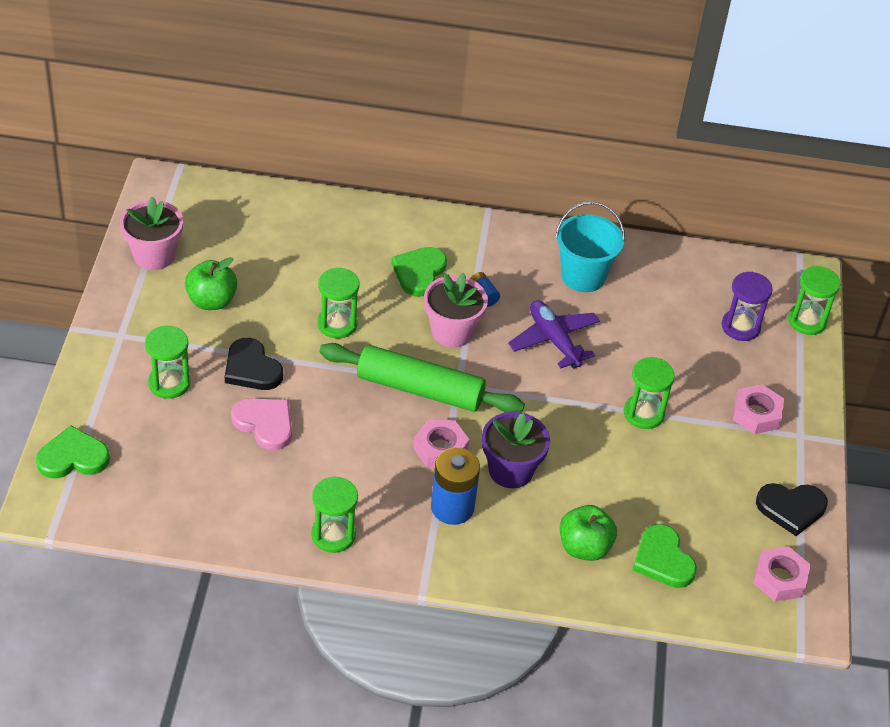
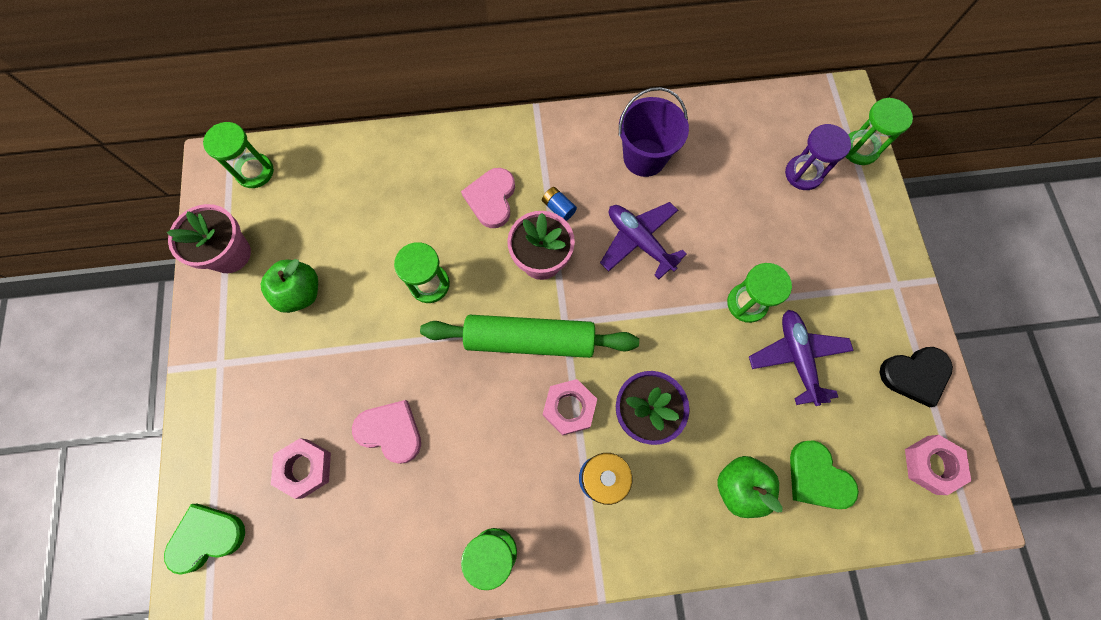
camera: 10 degrees left, 25 degrees up
(169, 383) = (282, 409): green hourglass -> green hourglass (255, 172)
(251, 368) = (360, 365): black heart -> none
(419, 273) = (491, 199): green heart -> pink heart
(583, 276) = (644, 157): turquoise bucket -> purple bucket
(677, 466) = (797, 357): none -> purple plane
(756, 414) = (849, 272): pink nut -> pink nut (305, 468)

